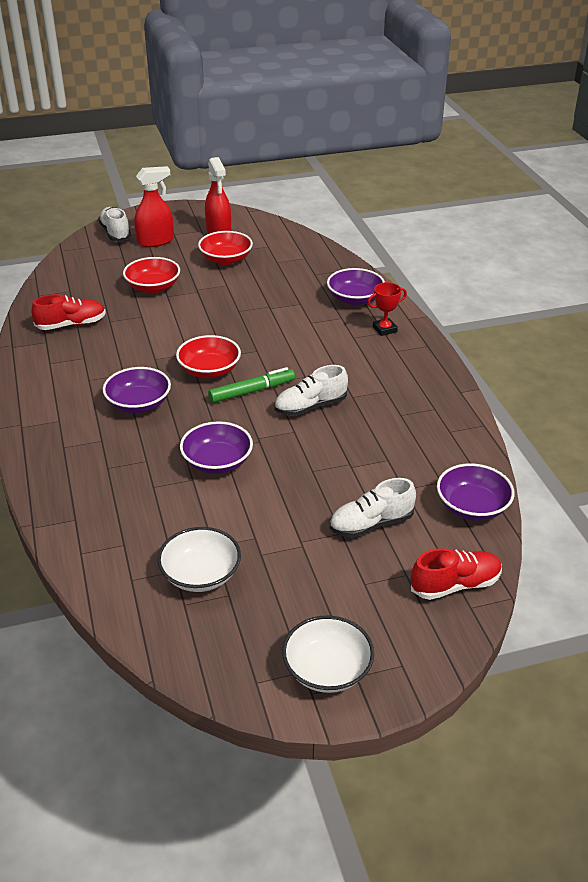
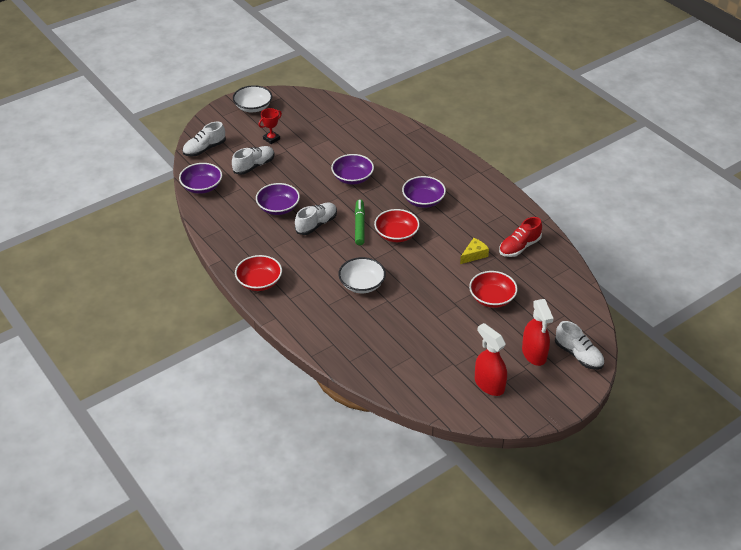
camera: 160 degrees right, 5 degrees up
(133, 328) = (474, 255): none -> yellow cheese
(156, 241) = (534, 354): red spray bottle -> red spray bottle turned 60 degrees counterclockwise
(200, 574) = (327, 126): white bowl -> white bowl (362, 284)
(226, 259) = (457, 347): red bowl -> red bowl (259, 282)
(251, 391) = (359, 226): green marker -> green marker turned 135 degrees clockwise
(355, 299) = (325, 328): purple bowl -> purple bowl (278, 208)
(384, 329) = (290, 301): red trophy -> red trophy (271, 139)
(455, 585) = (204, 149): red shoe -> white shoe

